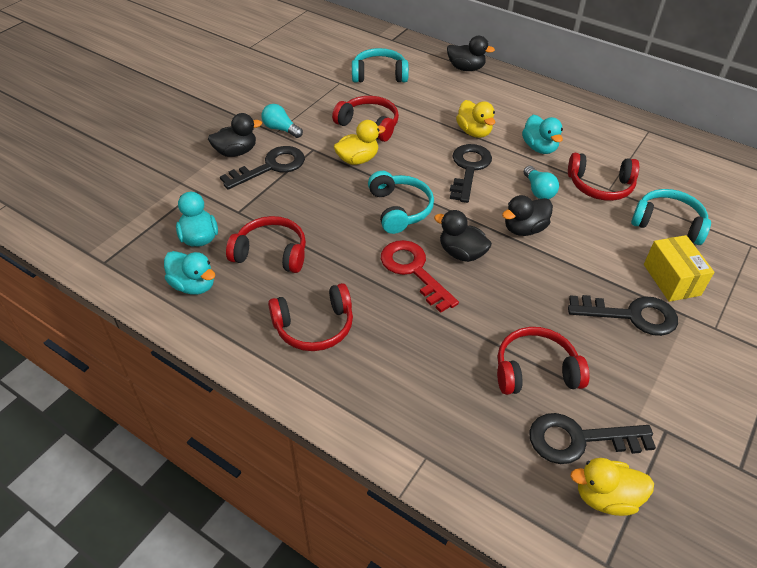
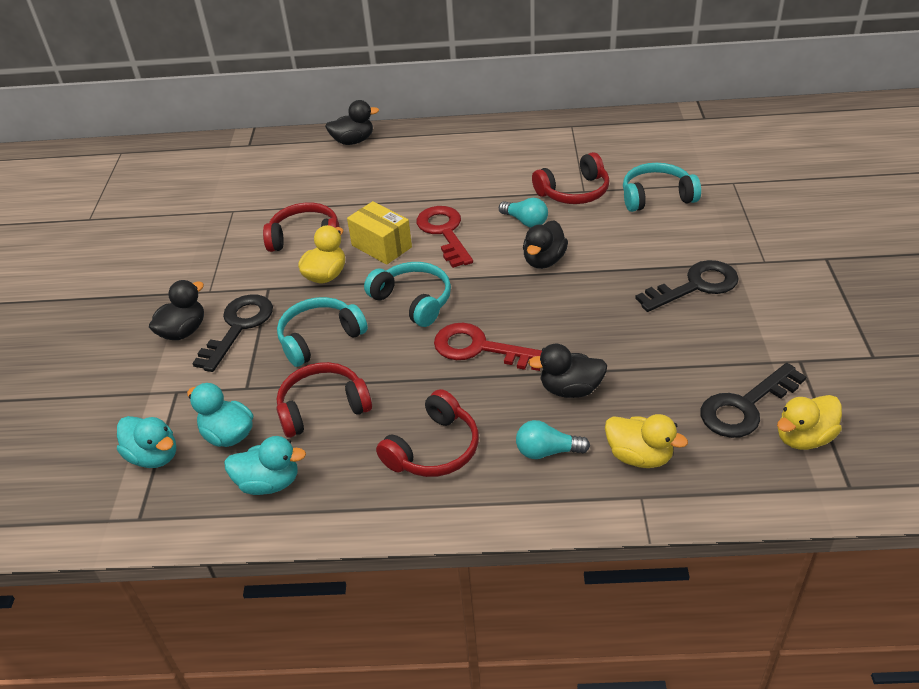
camera: 30 degrees left, 5 degrees down
(281, 129) = (212, 285): turquoise light bulb -> turquoise light bulb (547, 451)
(379, 75) = (269, 185): turquoise headphones -> turquoise headphones (320, 338)
(461, 253) = (508, 310): black duck -> black duck (570, 389)
(469, 169) = (444, 232): black key -> red key
(474, 132) = (417, 197): yellow duck -> yellow duck (639, 456)
(535, 371) = (663, 373): red headphones -> none
(539, 148) = (491, 183): turquoise duck -> turquoise duck (154, 456)
(671, 279) = (699, 241): yellow box -> yellow box (381, 246)

